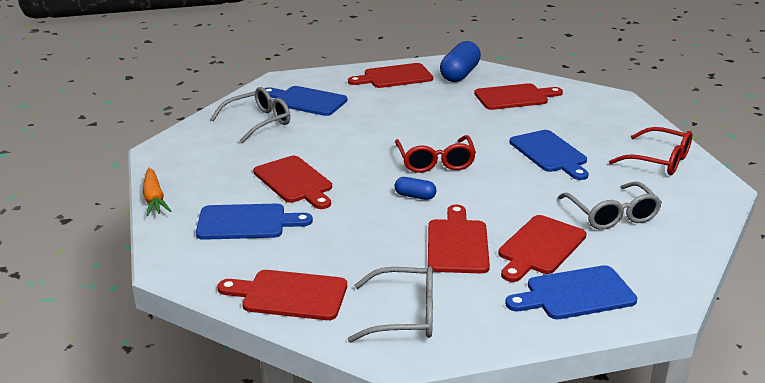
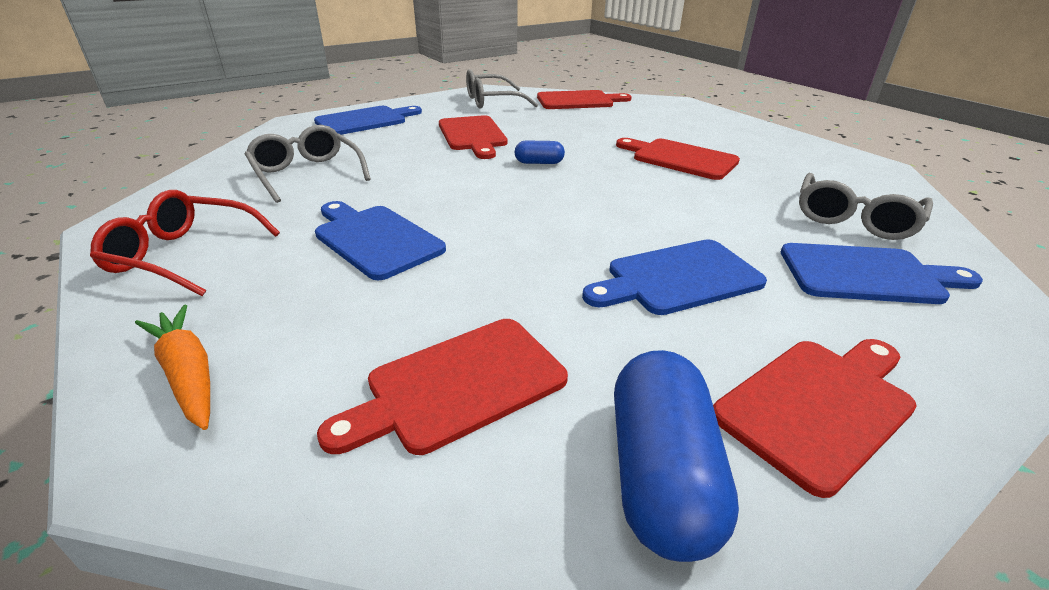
camera: 160 degrees right, 5 degrees up
(154, 199) = (778, 131): orange carrot -> orange carrot (188, 374)
(246, 222) = (670, 127): blue cutting board -> blue cutting board (678, 278)
(435, 162) = (542, 200): red glasses -> none
(540, 247) = (394, 141): red cutting board -> none

